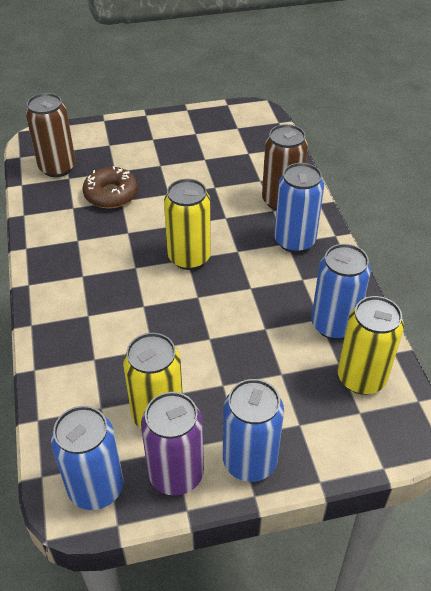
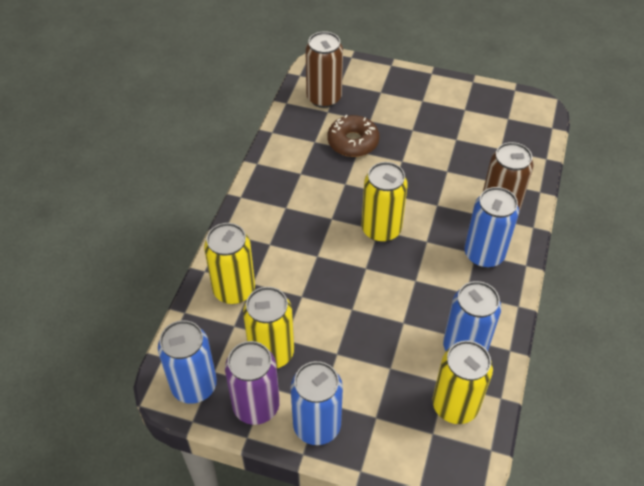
camera: 30 degrees right, 5 degrees up
(78, 373) = (234, 290): none -> yellow can

